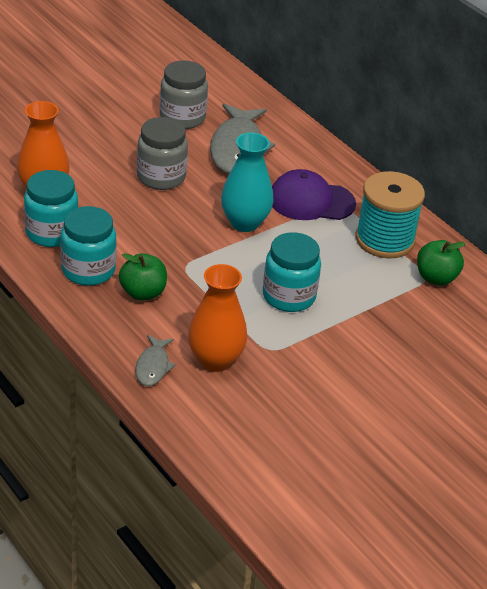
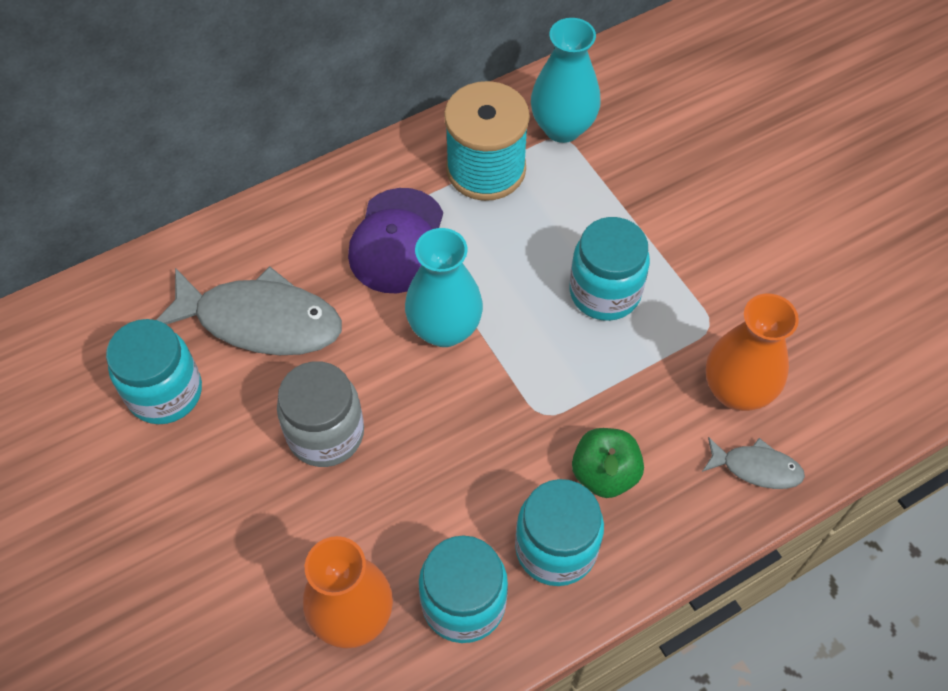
camera: 80 degrees left, 20 degrees up
(182, 118) = (165, 392): grey jar -> turquoise jar
(436, 278) = (562, 128): green apple -> turquoise vase

